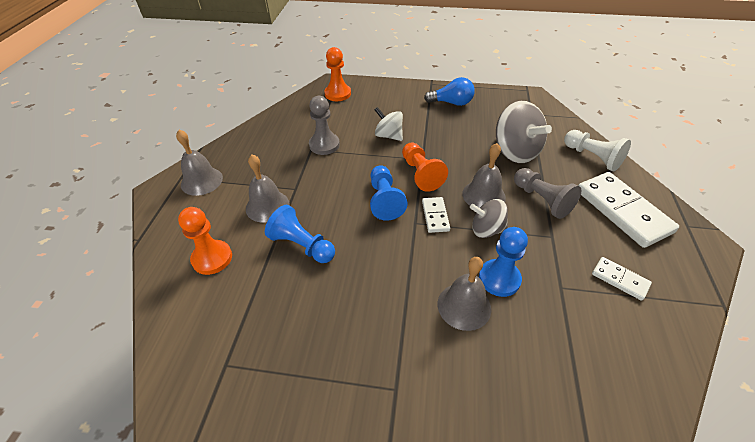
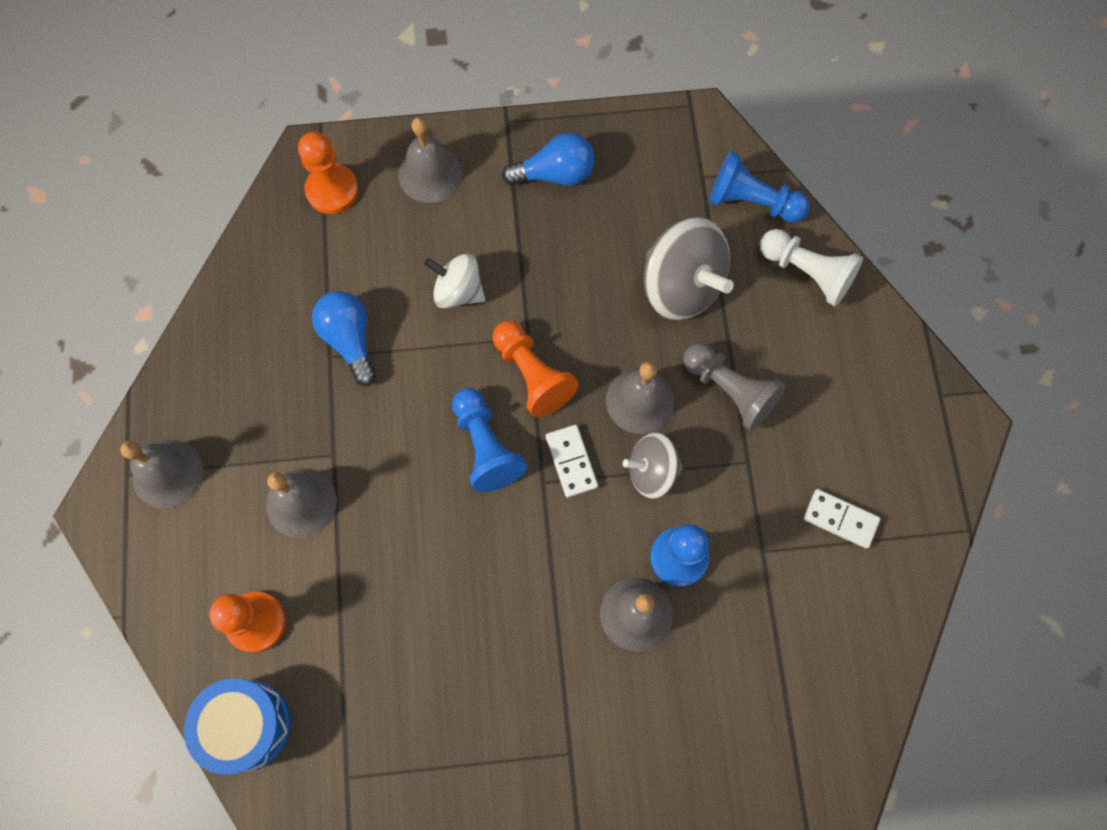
camera: 15 degrees left, 25 degrees up
(175, 315) = (247, 725): none -> blue drum
(302, 245) = (383, 566): blue pawn -> blue pawn (751, 201)
(324, 145) = (350, 340): grey pawn -> blue light bulb
(388, 95) = (430, 174): none -> grey bell
(622, 211) = (849, 387): white domino -> none

